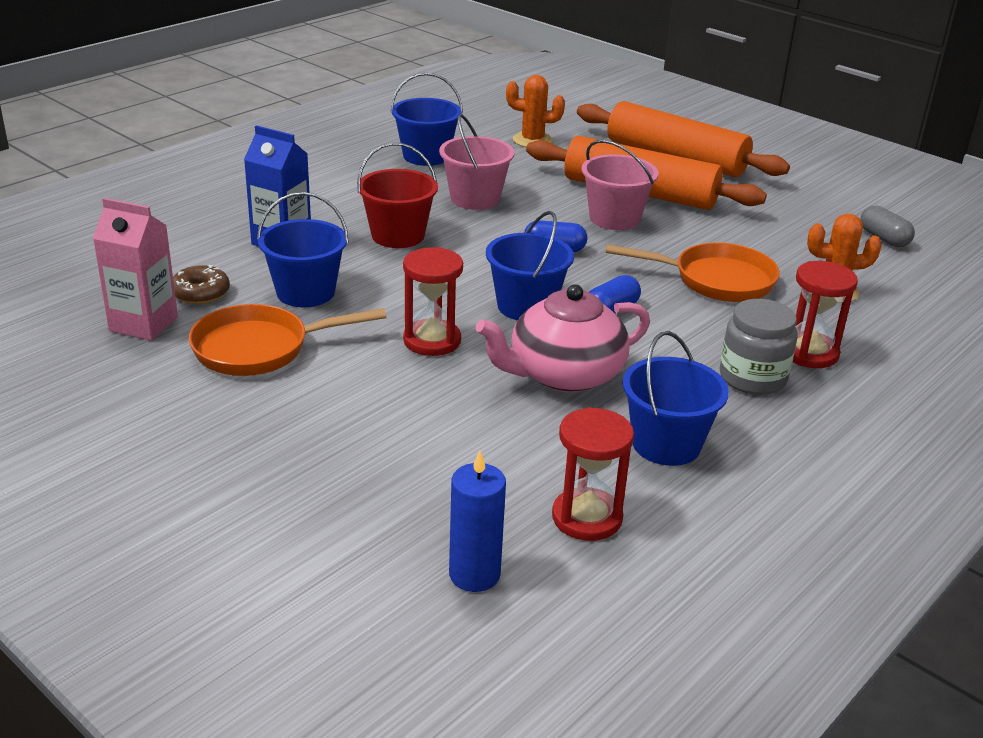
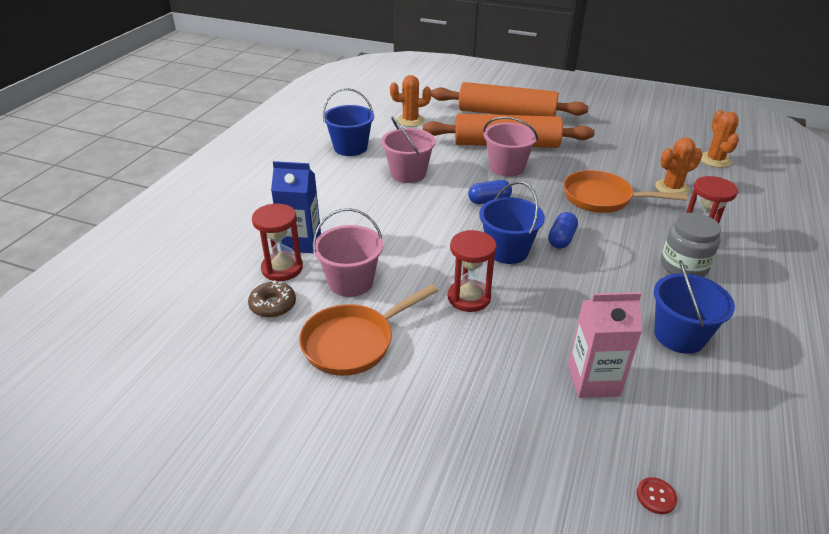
camera: 20 degrees left, 5 degrees up
(143, 324) = (248, 347): pink carton -> pink carton (593, 380)
(305, 292) = (351, 282): blue bucket -> pink bucket
(398, 235) = (379, 216): red bucket -> none
(474, 574) = (656, 496): blue candle -> red button
(564, 375) = (574, 299): pink teapot -> none
(587, 517) = (683, 415): red hourglass -> red hourglass (282, 268)
(715, 280) = (602, 198): orange pan -> orange pan turned 150 degrees counterclockwise
(883, 238) = (666, 144): grey capsule -> none
(939, 272) = (715, 160): none -> orange cactus

